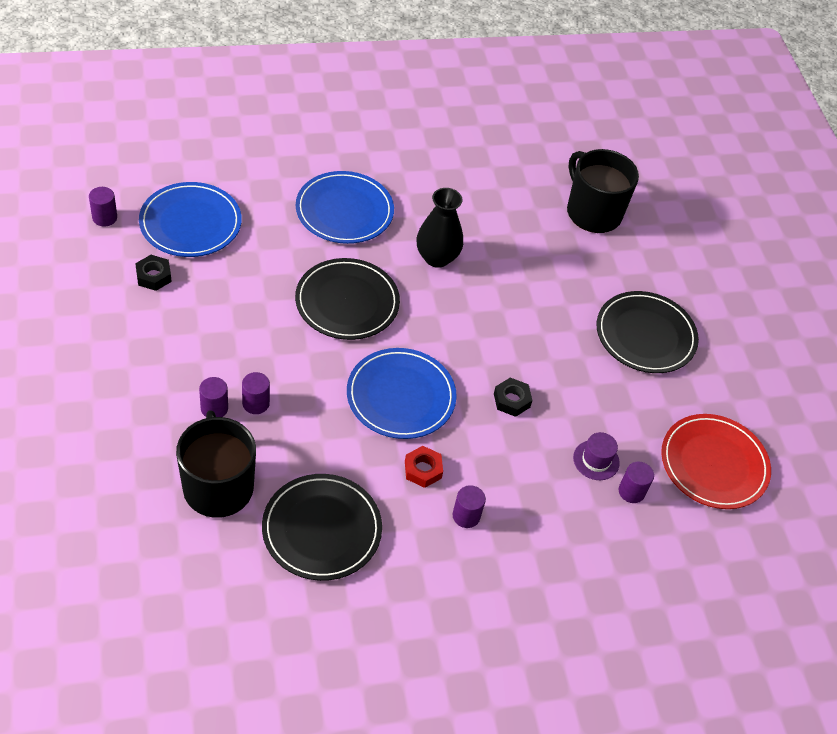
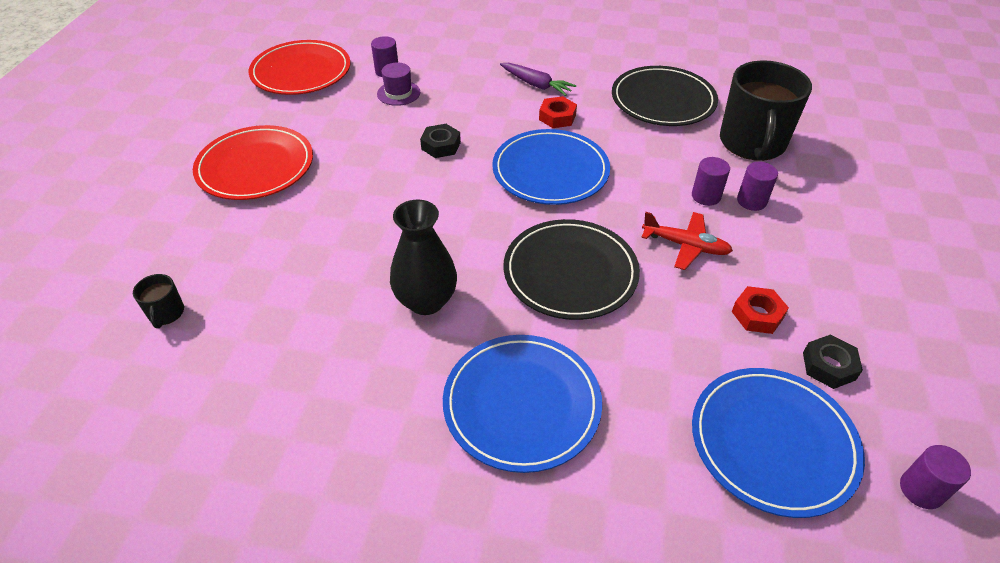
camera: 150 degrees left, 5 degrees down
(204, 301) = (757, 314): none -> red nut
(265, 347) = (685, 246): none -> red plane
(466, 516) = (536, 85): purple cylinder -> purple carrot
(593, 212) = (166, 313): black mug -> black mug, size x0.42
(645, 335) = (255, 167): black plate -> red plate

